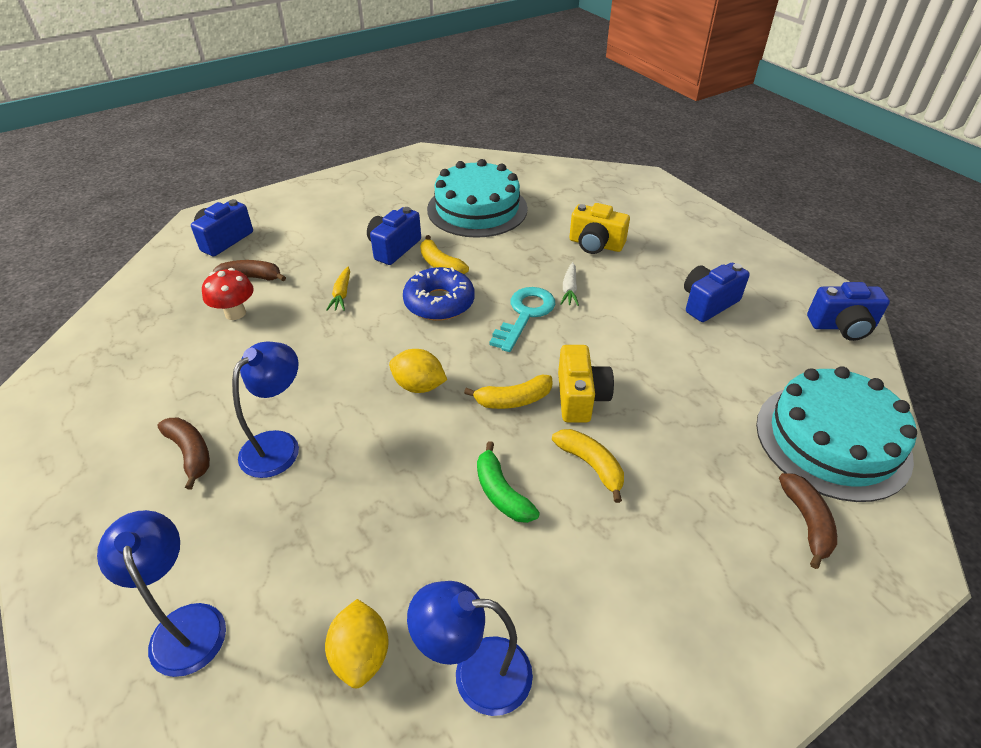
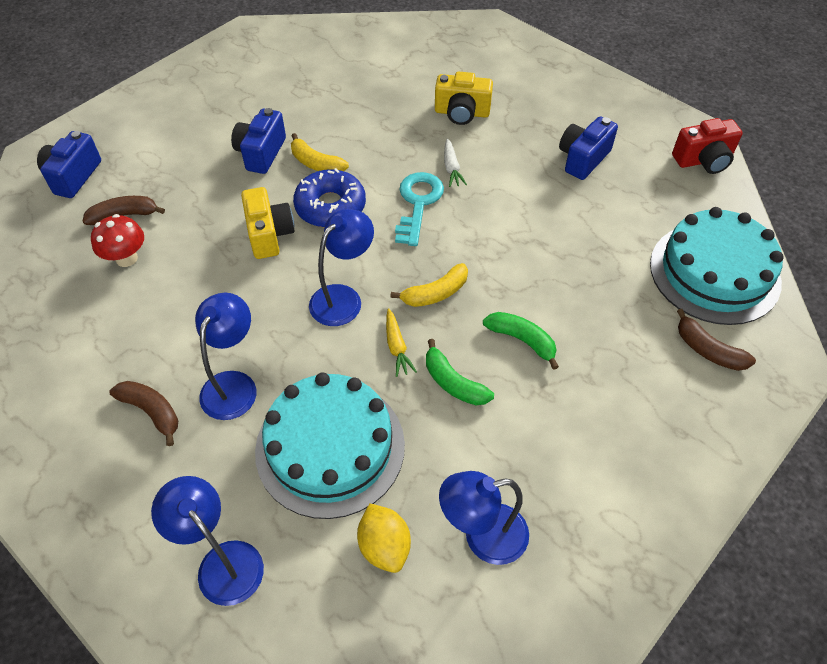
camera: 15 degrees left, 10 degrees up
(342, 294) = (228, 216): yellow carrot -> yellow carrot (396, 347)
(419, 386) = (343, 298): yellow lemon -> blue lamp
(477, 209) = (330, 91): turquoise cake -> turquoise cake (330, 447)
(580, 397) = (494, 278): yellow camera -> yellow camera (269, 234)
(591, 465) = (522, 340): yellow banana -> green banana
(806, 522) = (708, 350): brown banana -> brown banana turned 150 degrees clockwise
(842, 326) = (703, 160): blue camera -> red camera

